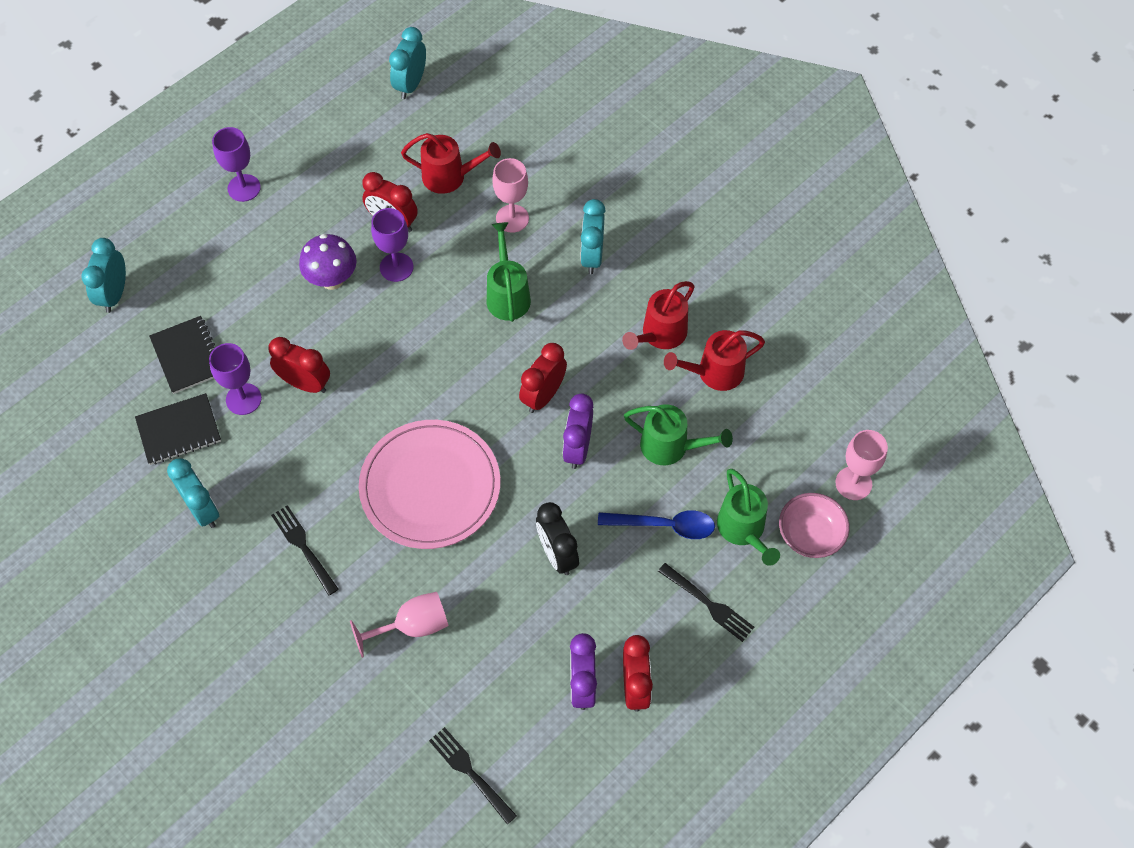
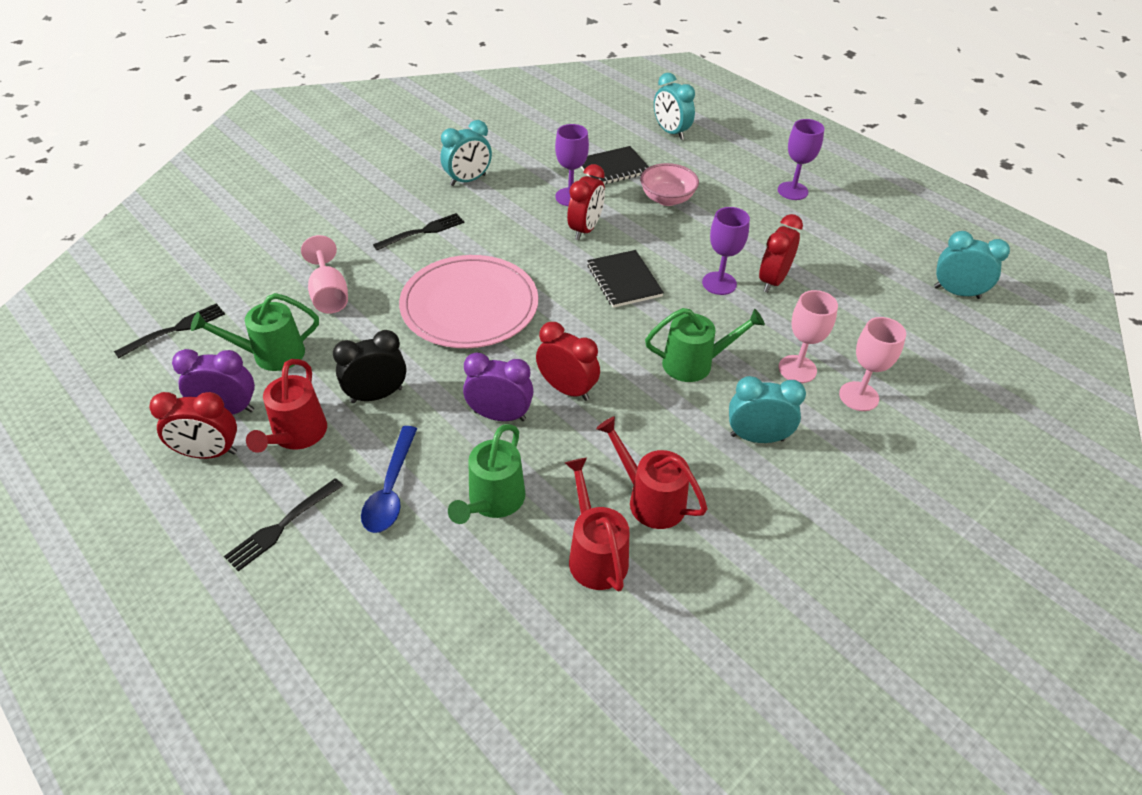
camera: 90 degrees right, 15 degrees down
(114, 294) = (671, 132): turquoise clock -> turquoise clock turned 135 degrees counterclockwise
(179, 430) = (542, 166): black notebook -> black notebook (624, 280)
(332, 279) = (699, 243): purple mushroom -> none
(450, 177) = (841, 321): red watering can -> red watering can (296, 436)
(743, 530) = (368, 570): green watering can -> green watering can (270, 355)
(810, 535) = (344, 648): pink bowl -> pink bowl (667, 199)
(853, 483) = (411, 716): pink goblet -> pink goblet (858, 396)

